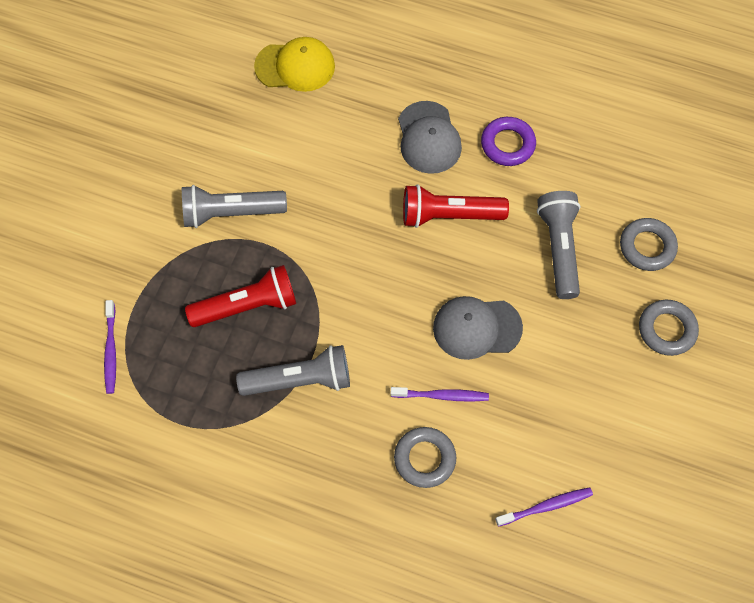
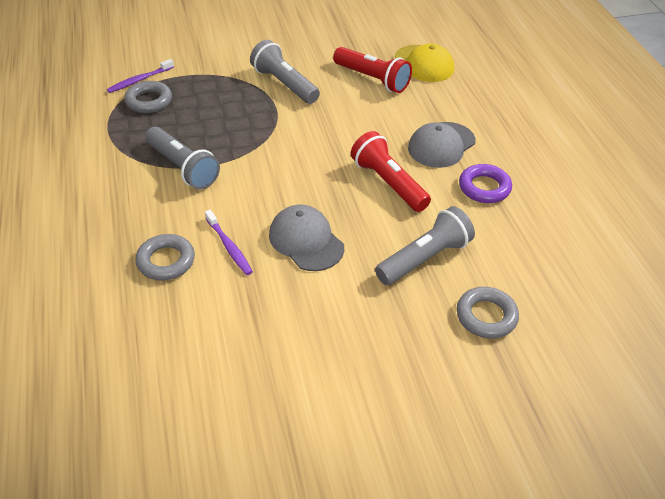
camera: 55 degrees right, 20 degrees down
(247, 306) = (221, 120): red flashlight -> red flashlight (372, 79)
(546, 506) = (174, 359): purple toothbrush -> none
(667, 330) = (418, 369): grey ring -> grey ring (149, 101)

